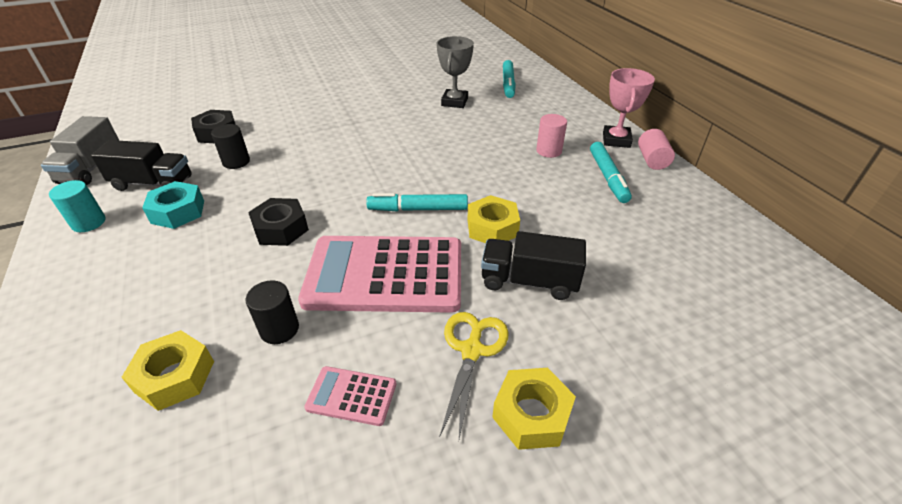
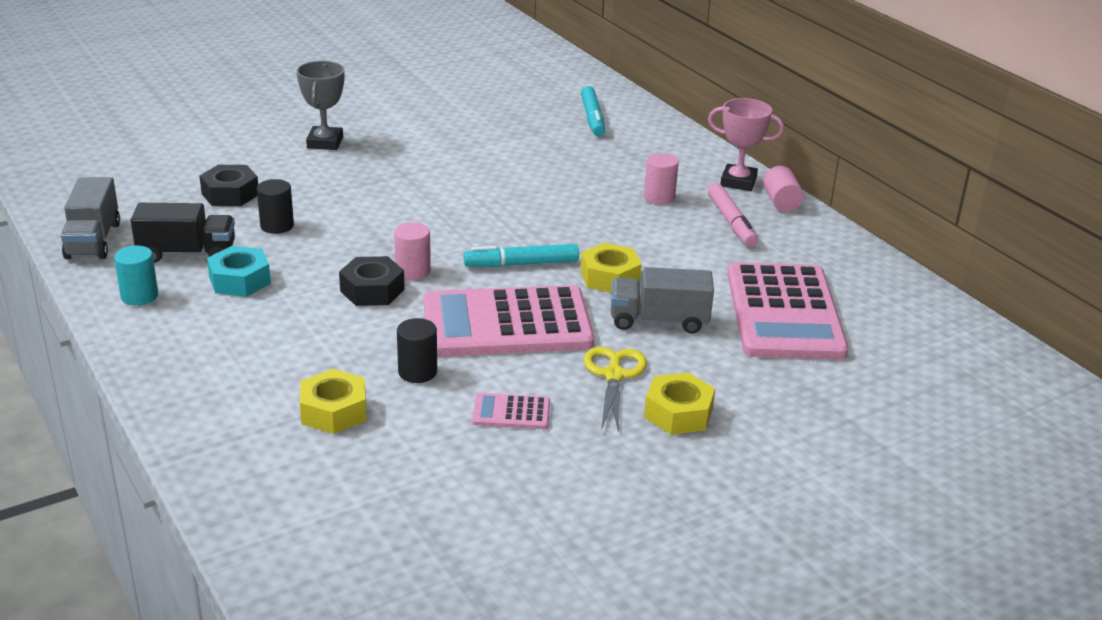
camera: 10 degrees left, 10 degrees down
(323, 211) = (413, 271): none -> pink cylinder
(454, 102) = (527, 144): grey trophy -> grey trophy (325, 142)
(529, 281) = (658, 321): black truck -> grey truck
(608, 177) = (731, 222): turquoise marker -> pink marker
(616, 140) = (738, 182): pink trophy -> pink trophy turned 75 degrees counterclockwise
(654, 280) = (784, 313): none -> pink calculator

